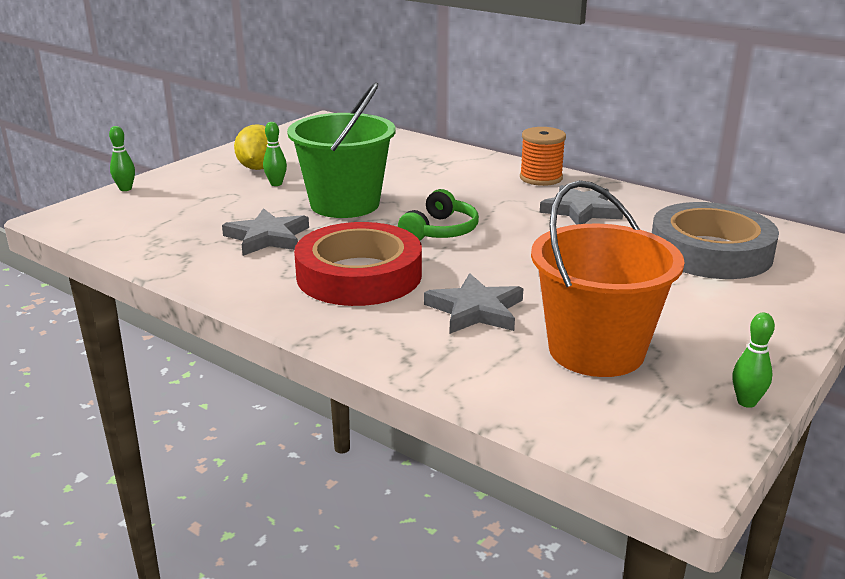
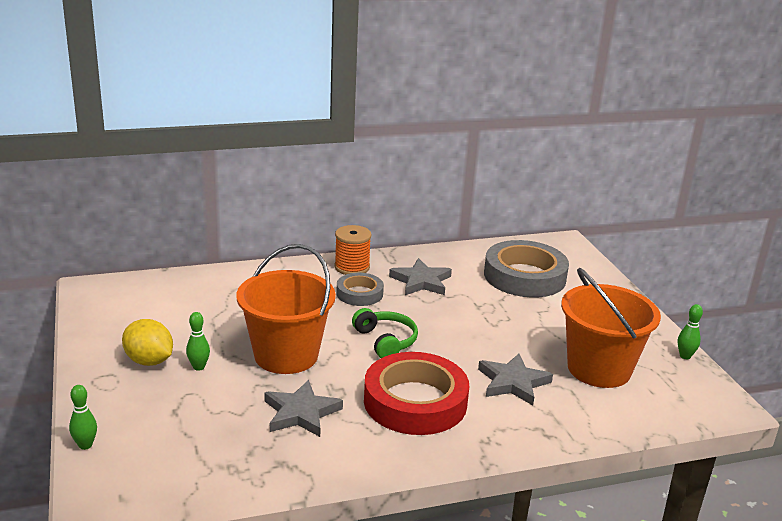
camera: 55 degrees left, 0 degrees up
(345, 204) = (286, 355): green bucket -> orange bucket
(501, 195) = (359, 293): none -> grey tape

